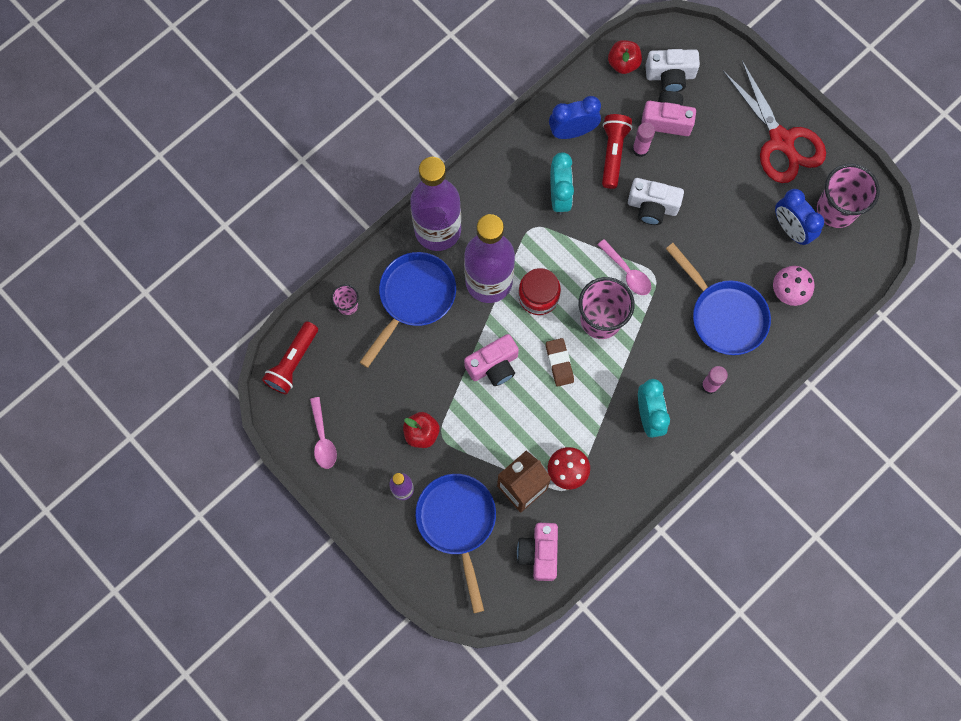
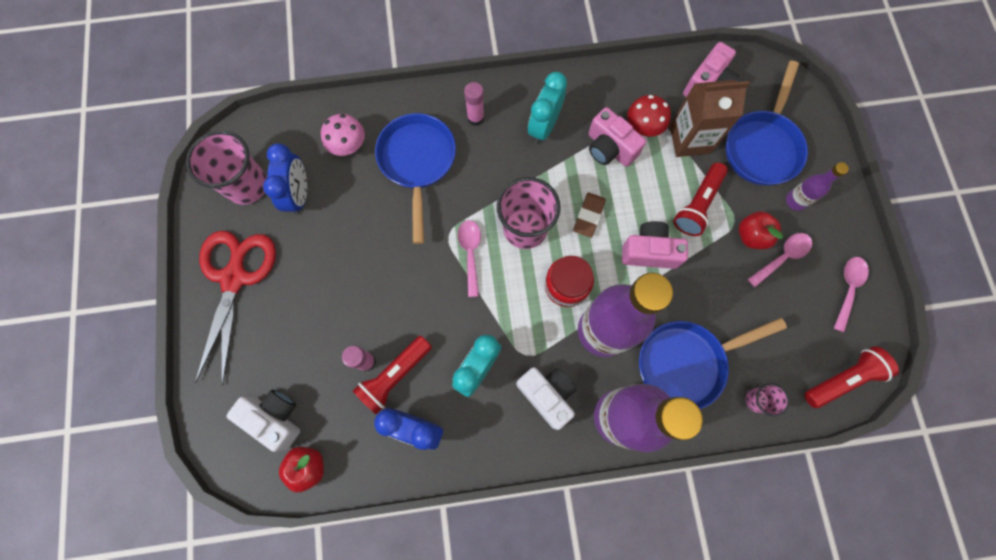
camera: 145 degrees left, 0 degrees up
(387, 431) = (782, 257): none -> pink spoon
(480, 431) = (697, 205): none -> red flashlight
(652, 207) = (400, 297): white camera -> white camera (547, 395)
(666, 120) = (318, 373): pink camera -> pink camera (609, 148)

